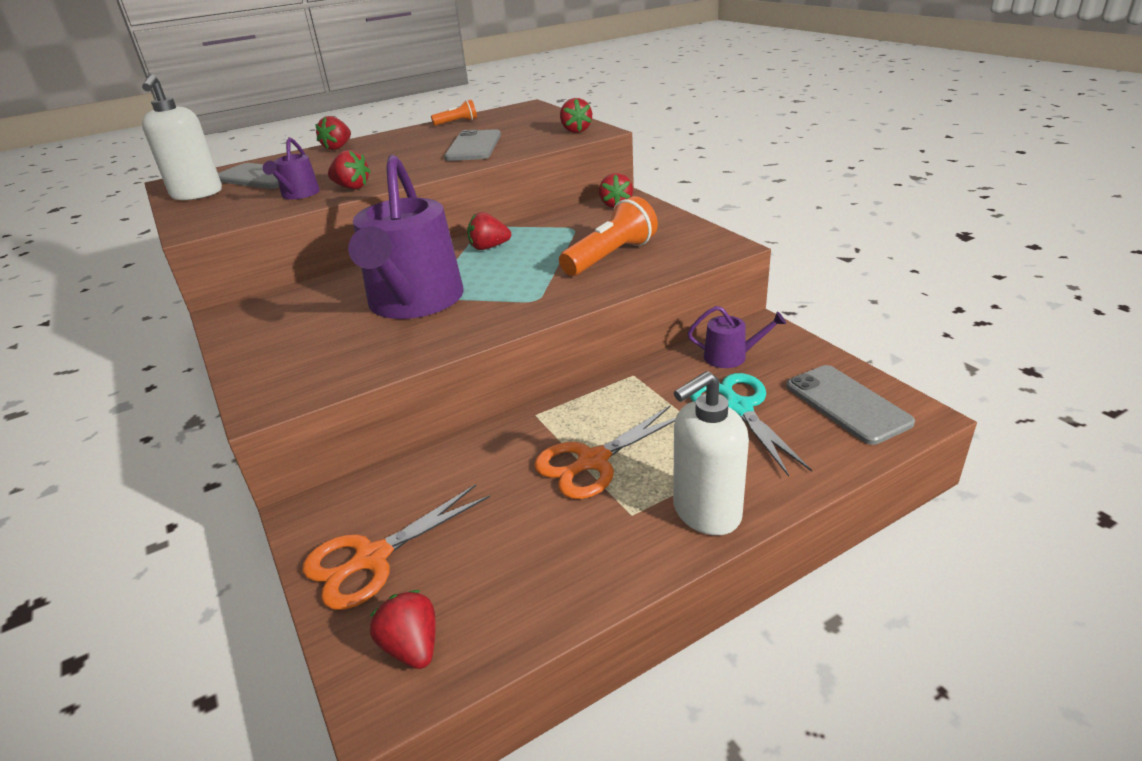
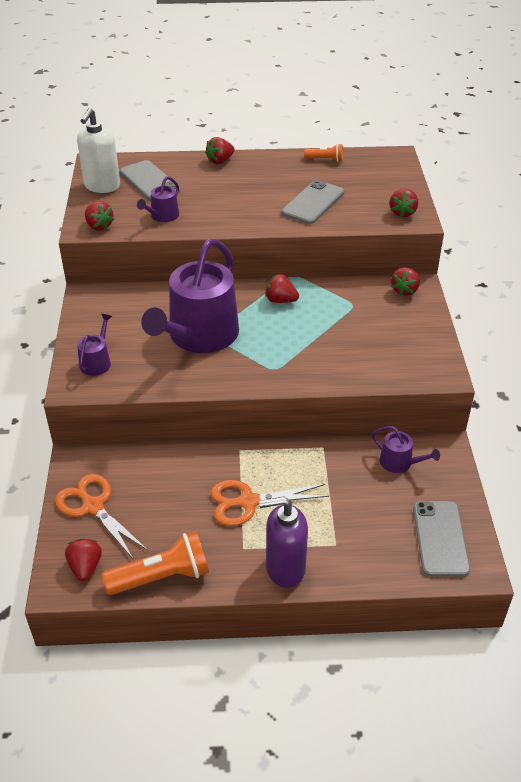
camera: 25 degrees right, 10 degrees up
(285, 367) = (96, 361): none -> purple watering can
(352, 187) = (200, 222): red strawberry -> red strawberry (99, 226)
(371, 558) = (93, 506): orange scissors -> orange scissors turned 60 degrees clockwise
(610, 257) = (354, 349): orange flashlight -> orange flashlight (161, 577)
(706, 512) = (285, 568): white soap dispenser -> purple soap dispenser
(738, 407) = (367, 506): turquoise scissors -> none

